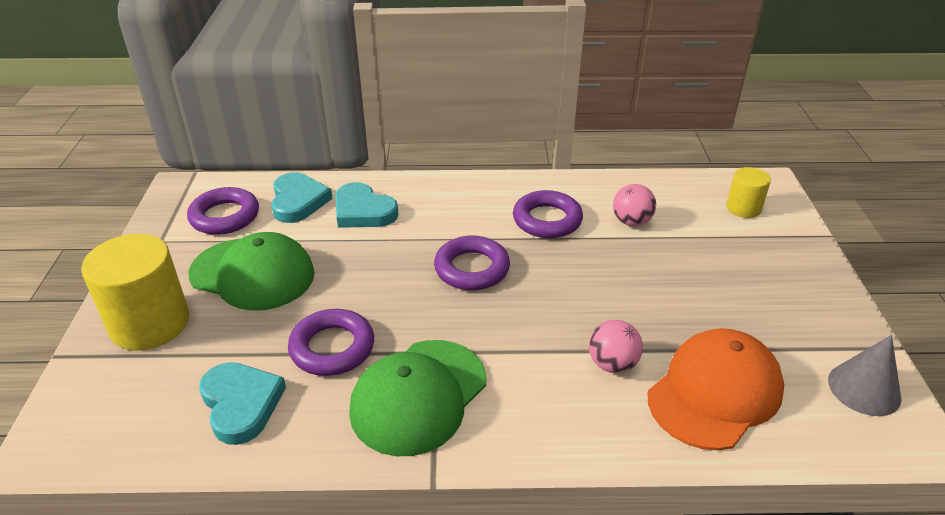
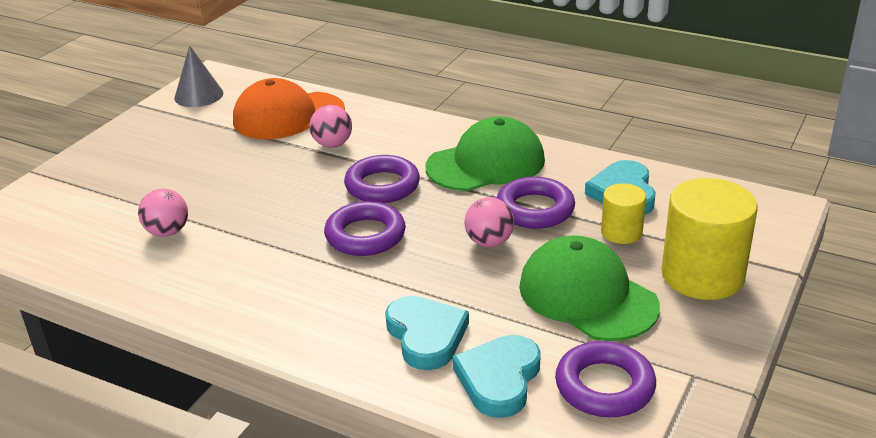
camera: 150 degrees left, 5 degrees down
(359, 296) = (489, 242): none -> pink ball
(547, 220) = (241, 259): purple ring -> purple ring (382, 186)
(743, 208) = (50, 212): yellow cylinder -> yellow cylinder (621, 232)

